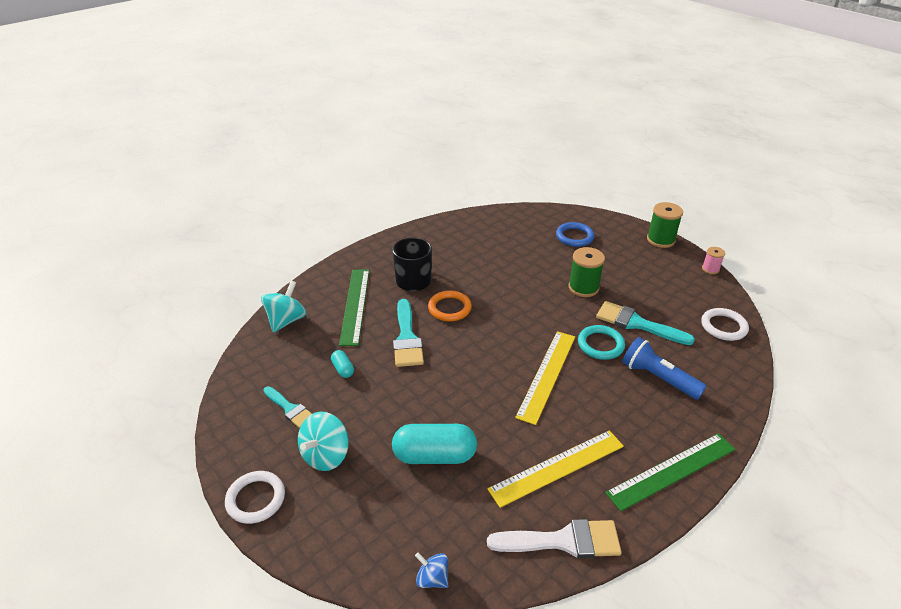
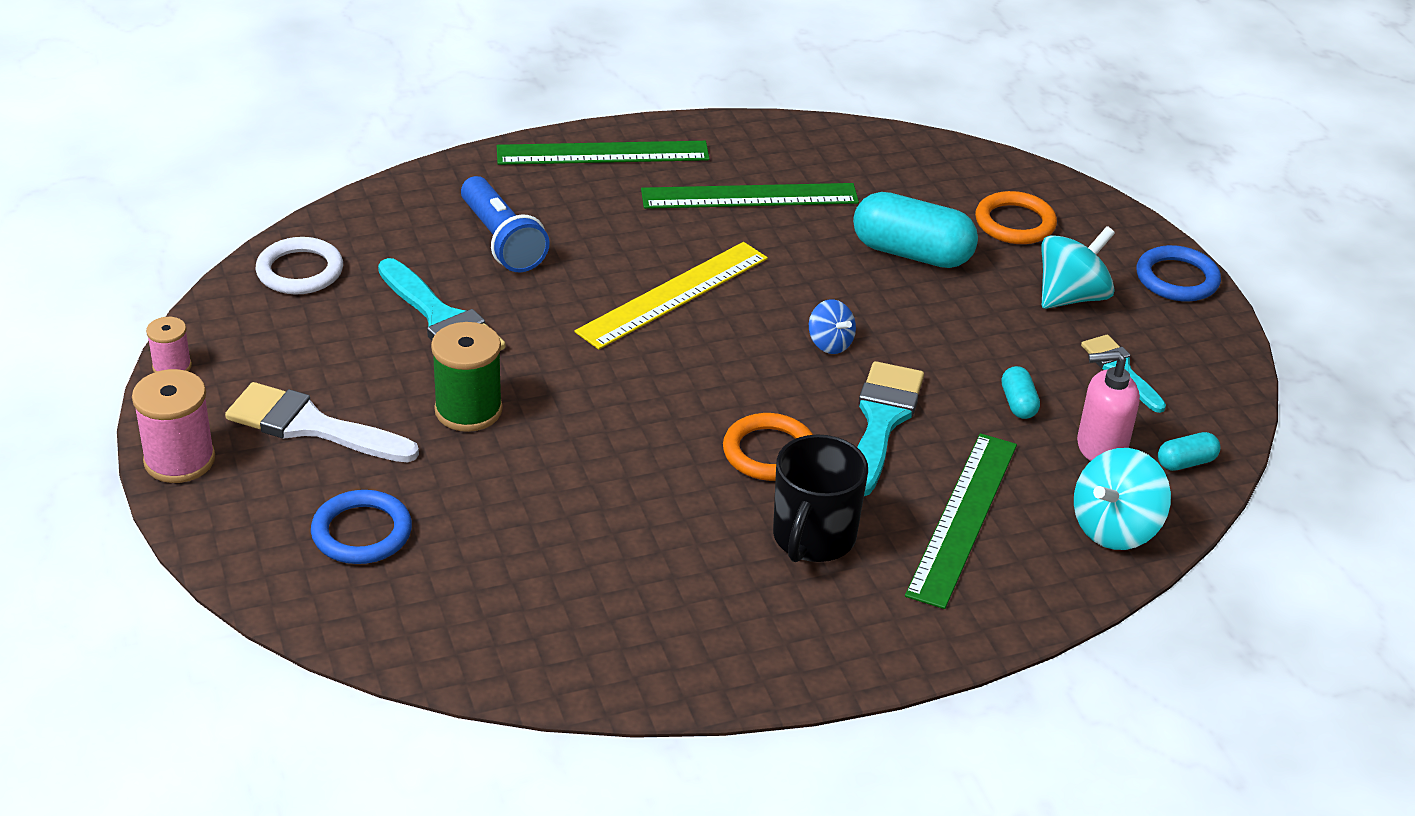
camera: 160 degrees left, 0 degrees up
(252, 363) = (1186, 462): none -> turquoise capsule
(256, 499) = (1177, 279): white ring -> blue ring
(297, 358) = (1100, 447): none -> pink soap dispenser
(376, 512) = (1015, 223): none -> orange ring
(432, 578) = (966, 157): blue spinning top -> blue spinning top (830, 343)
(557, 467) = (749, 196): yellow ruler -> green ruler
(563, 541) = (795, 141): white brush -> white brush (311, 426)
(600, 344) = (542, 308): turquoise ring -> none
(660, 240) = (179, 460): green spool -> pink spool

